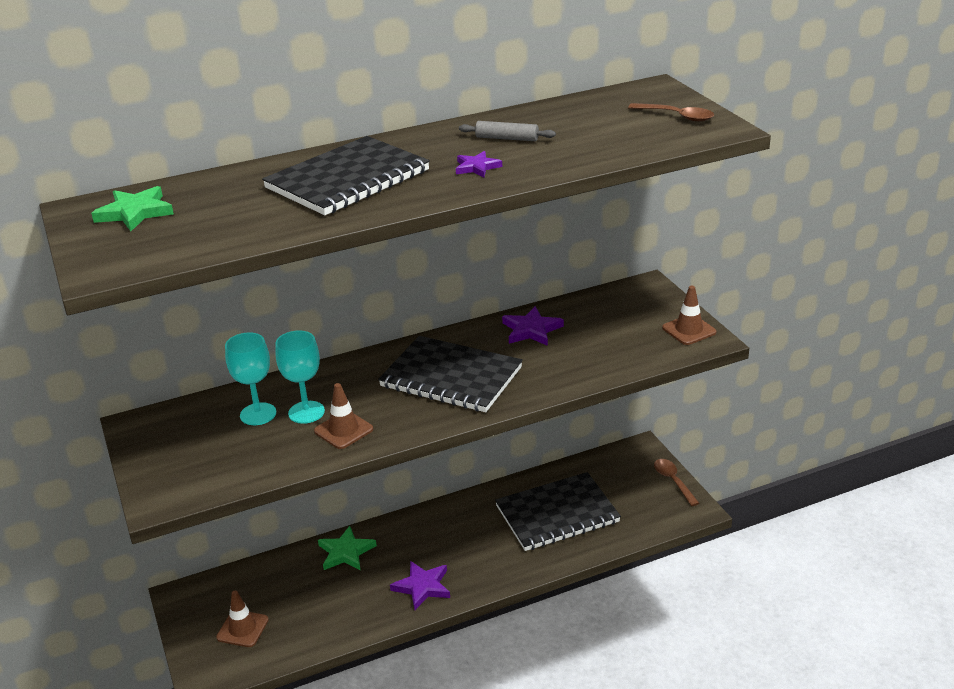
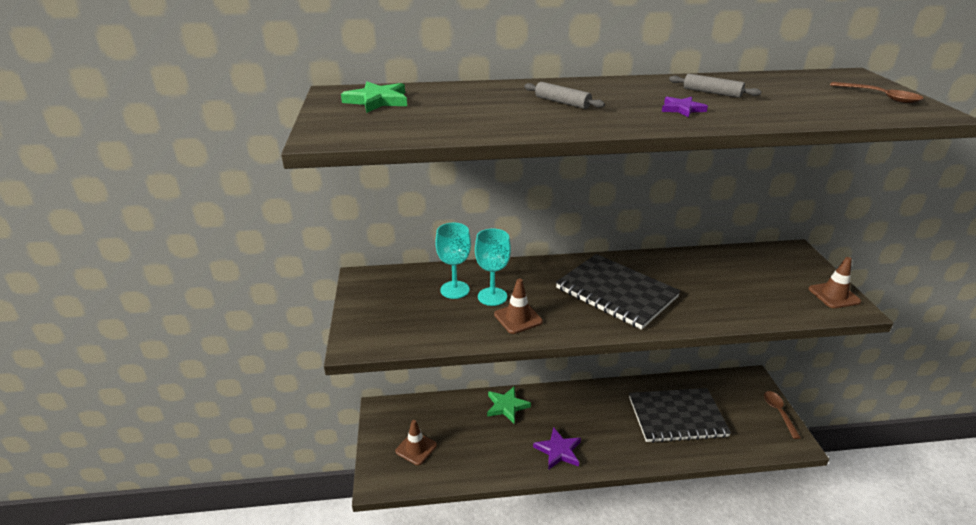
camera: 15 degrees right, 0 degrees up
(348, 179) = (562, 102): black notebook -> grey rolling pin
(531, 330) = (690, 267): purple star -> none

